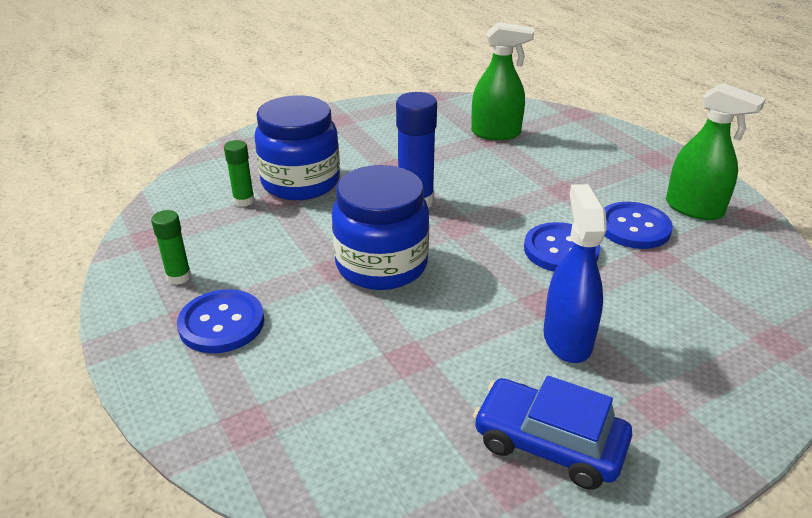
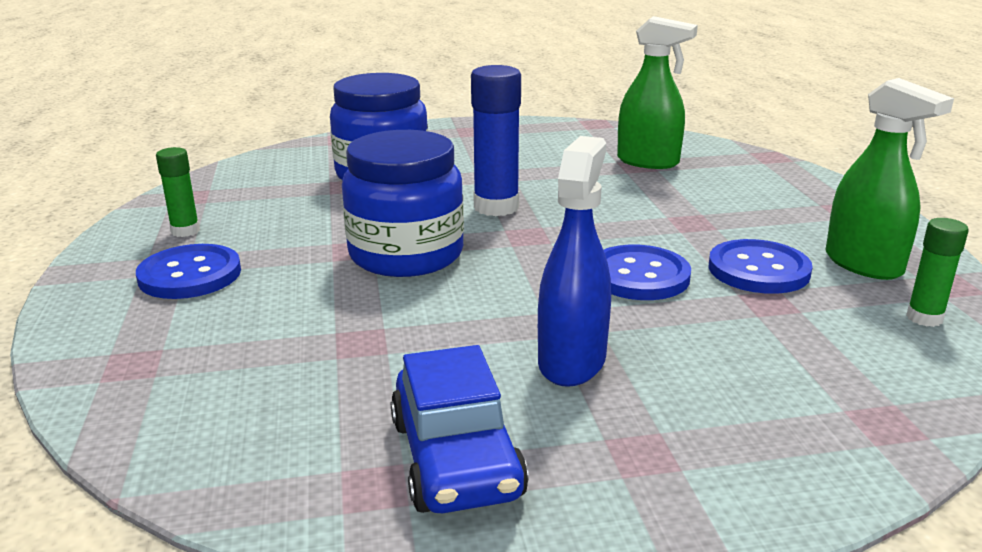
camera: 20 degrees right, 10 degrees down
(244, 201) = (308, 181): green glue stick -> green glue stick (924, 318)
(549, 444) = (456, 458): blue car -> blue car turned 150 degrees counterclockwise

